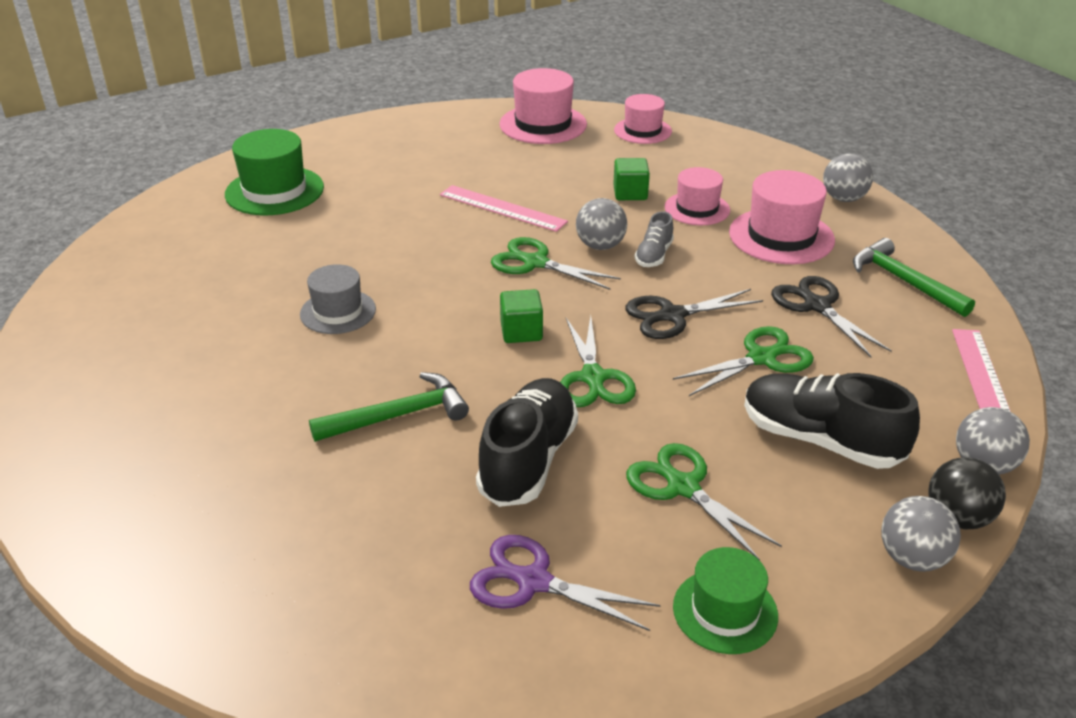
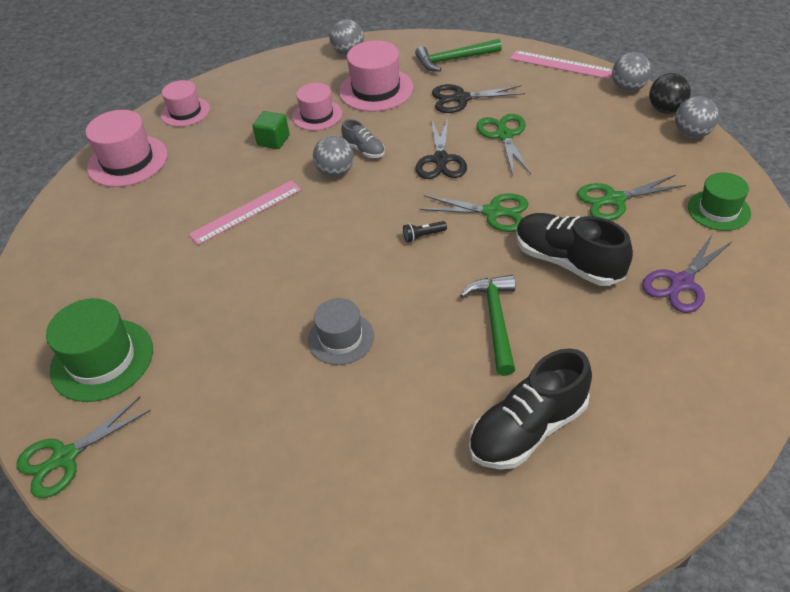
camera: 65 degrees left, 10 degrees up
(521, 332) = (423, 236): green cube -> black flashlight
(535, 263) = (337, 210): green scissors -> green scissors (65, 457)
(820, 440) = (590, 136): black shoe -> black shoe (528, 429)

